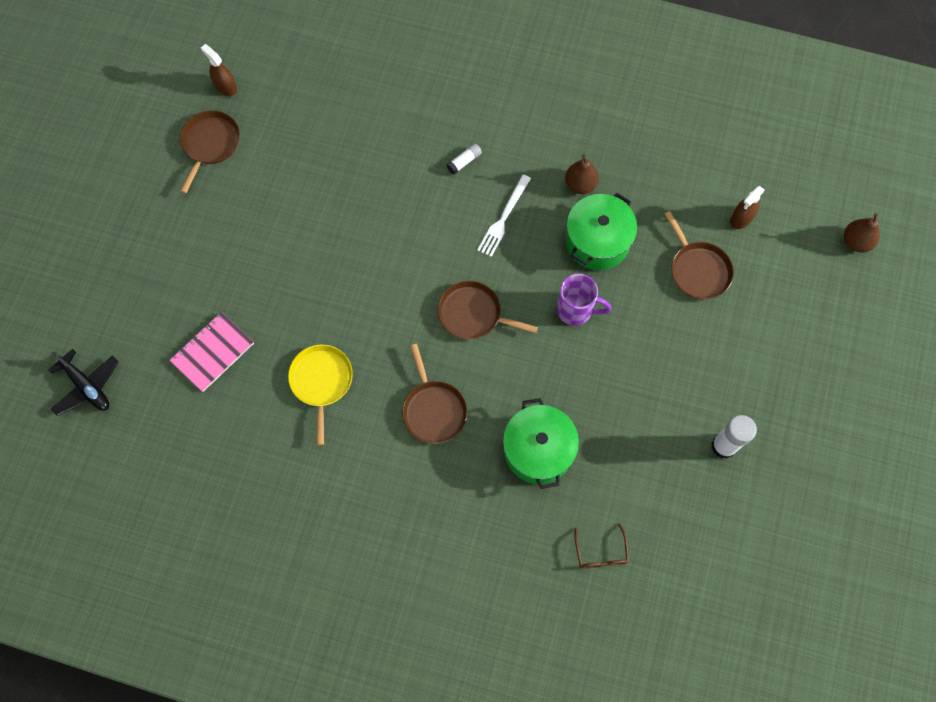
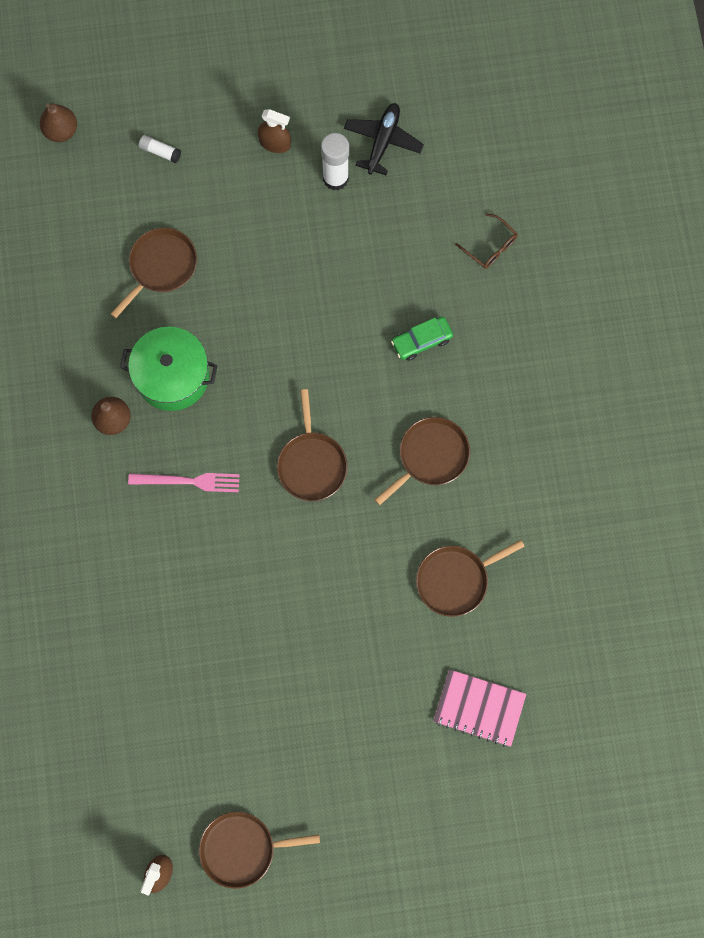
camera: 115 degrees left, 5 degrees up
(87, 386) = (579, 820): black plane -> black plane (383, 141)
(321, 382) = (455, 580): yellow pan -> brown pan
(464, 162) = (139, 553): white glue stick -> white glue stick (160, 151)
(503, 218) = (188, 481): white fork -> pink fork
(538, 450) = (422, 341): green pot -> green car
(576, 310) = (259, 366): purple mug -> none
(601, 552) = (490, 246): brown glasses -> brown glasses turned 75 degrees clockwise
(741, 218) = (82, 246): brown spray bottle -> brown spray bottle (275, 143)

